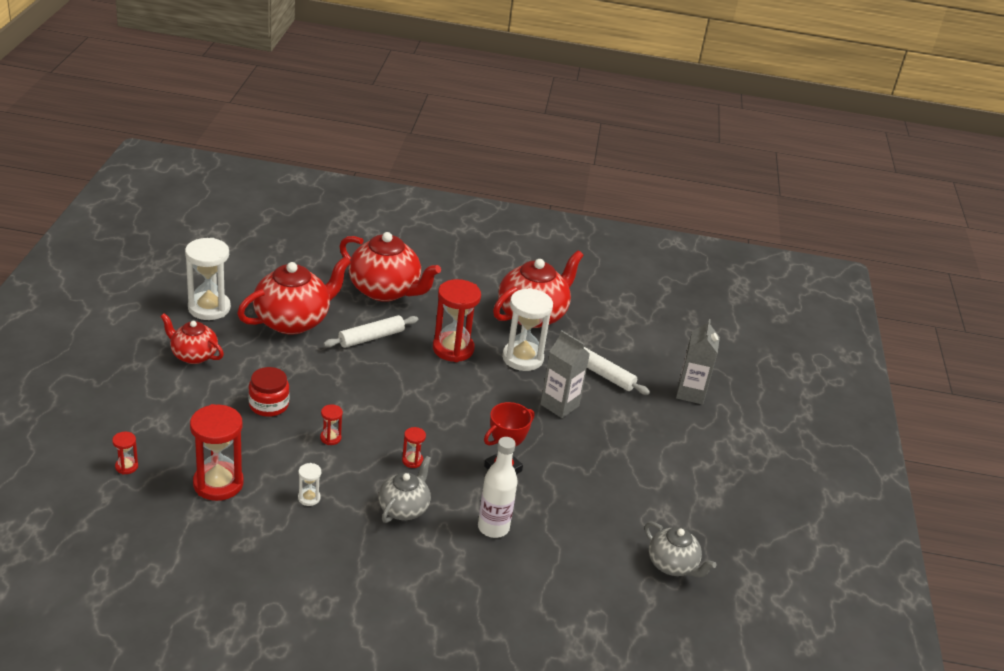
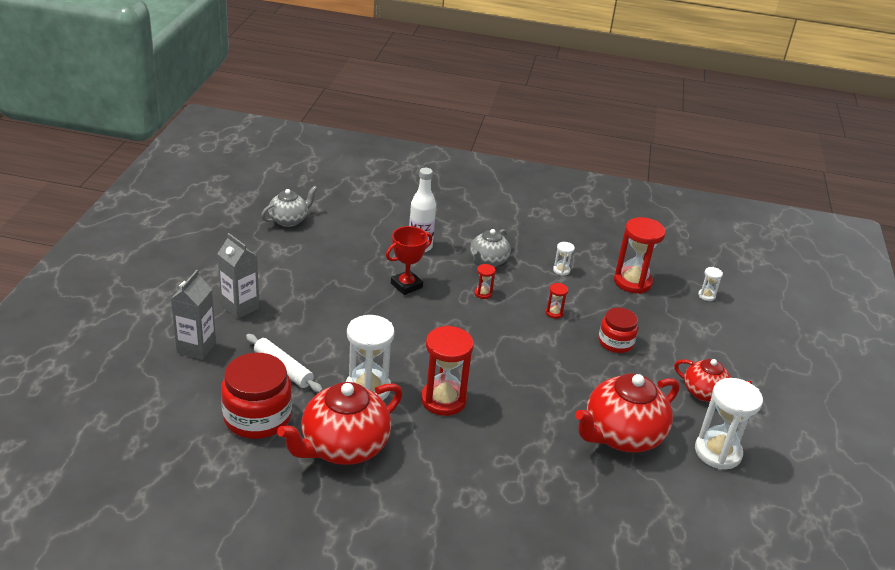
camera: 175 degrees left, 0 degrees up
(126, 466) = (706, 296): red hourglass -> white hourglass
(371, 337) = (533, 414): white rolling pin -> none
(385, 290) = (524, 482): red teapot -> none
(559, 405) = (341, 337): grey carton -> grey carton (240, 307)
(609, 336) = (257, 417): none -> red jar
(672, 565) = (289, 220): grey teapot -> grey teapot turned 90 degrees clockwise

